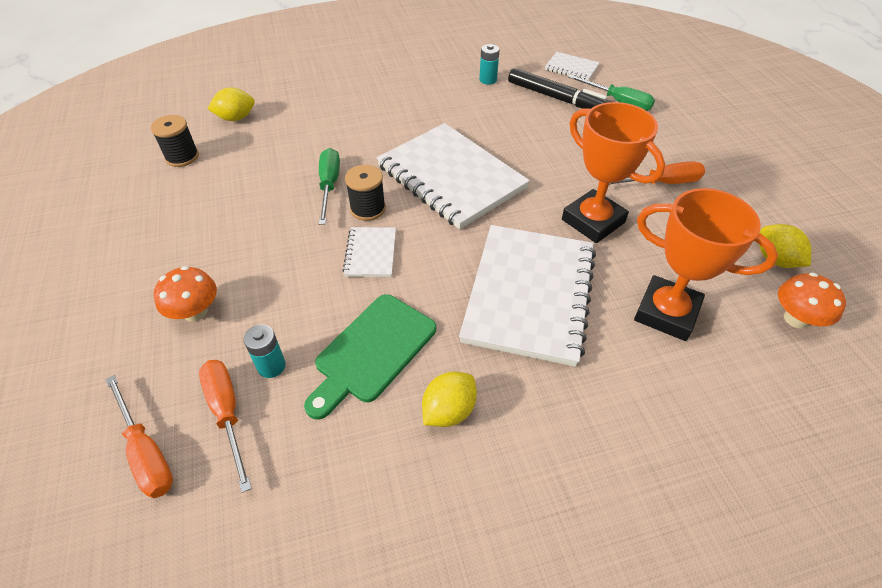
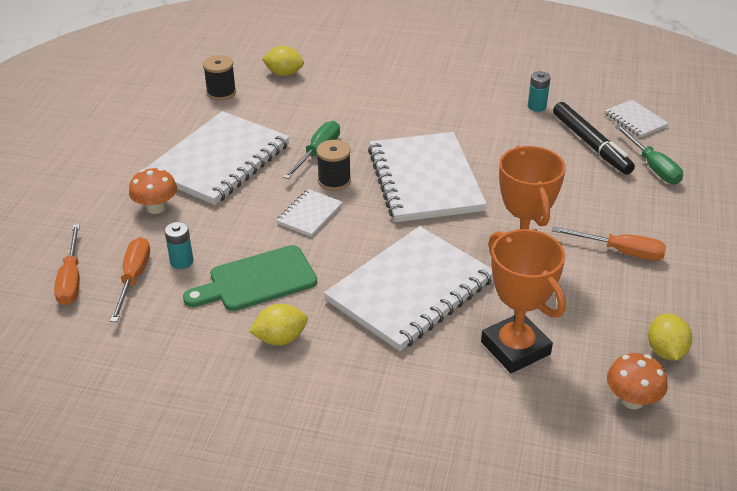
camera: 30 degrees right, 10 degrees down
(232, 230) = (219, 161): none -> white notebook

